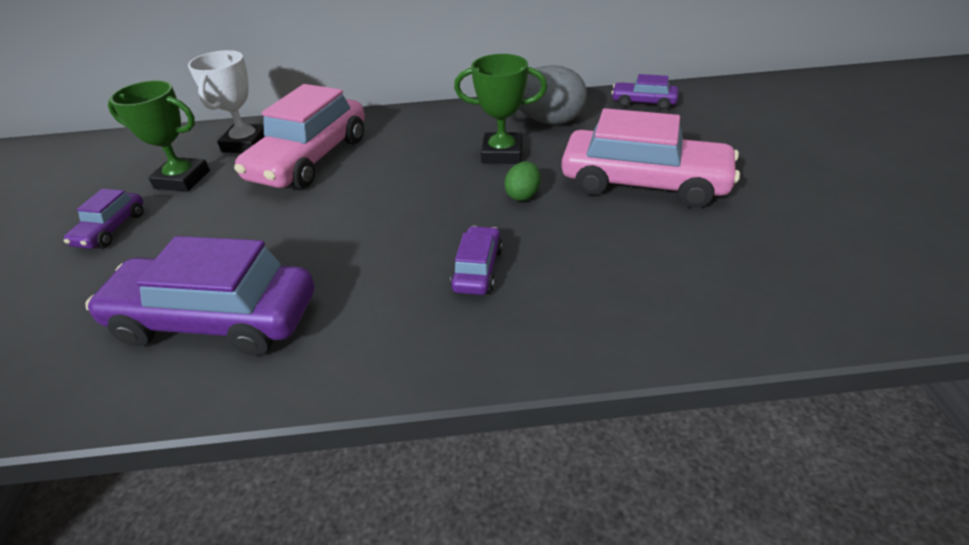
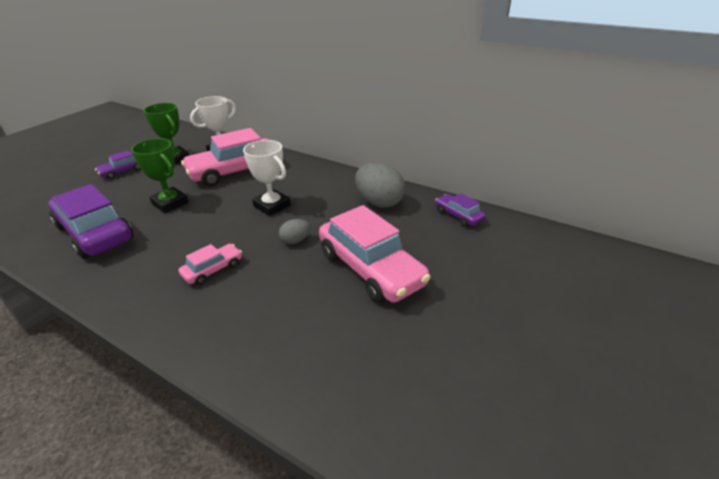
camera: 35 degrees right, 5 degrees down
(431, 174) = (272, 206): none -> white trophy
(478, 269) = (213, 270): purple car -> pink car
(502, 153) = (323, 211): green trophy -> green trophy (170, 203)
(523, 195) = (295, 241): green egg -> grey egg

